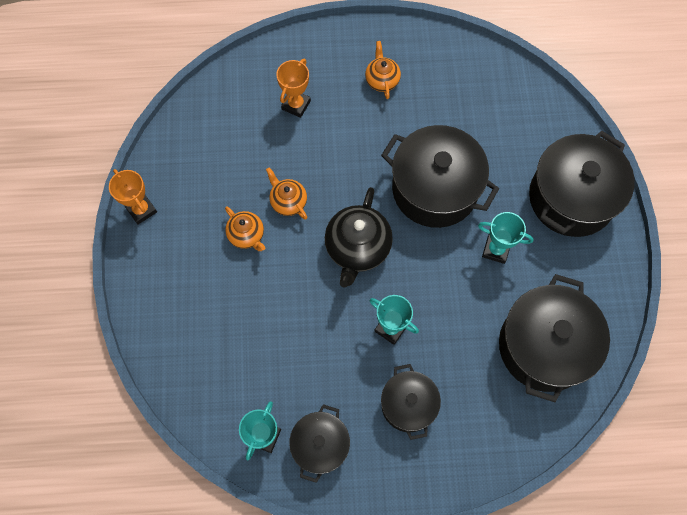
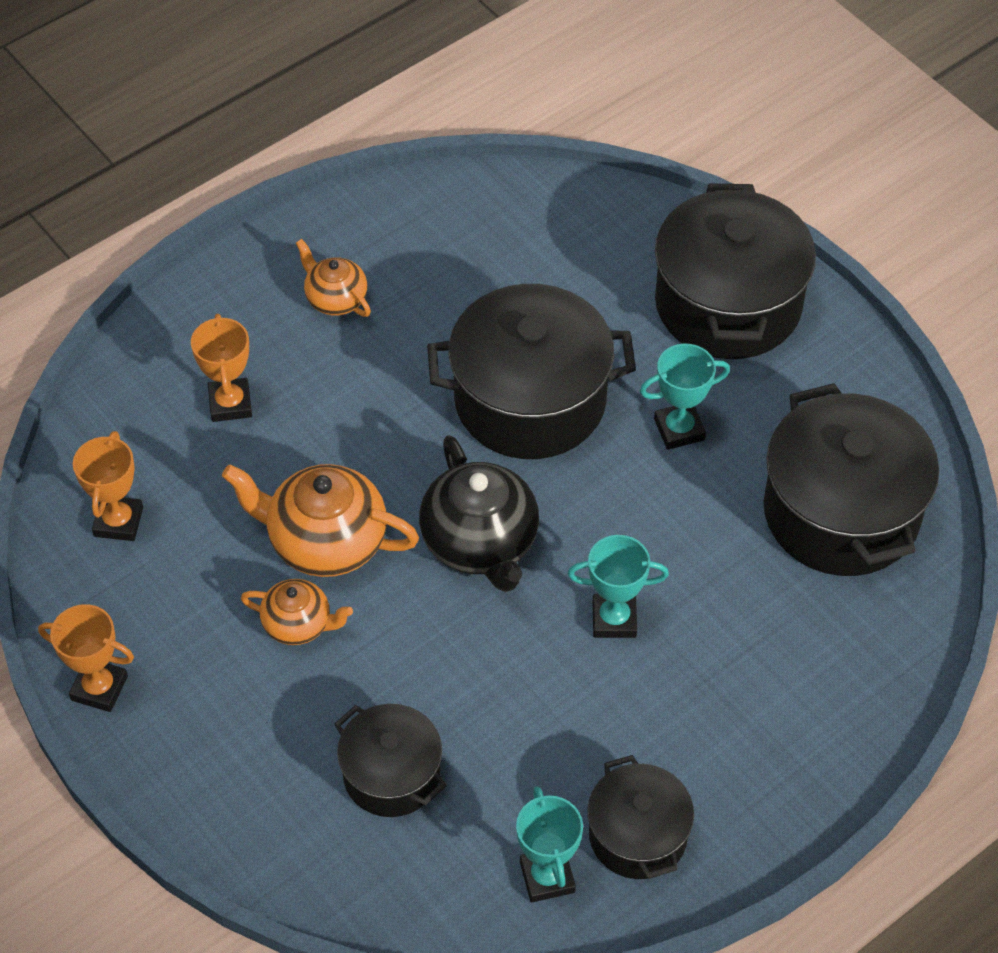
camera: 35 degrees left, 15 degrees down
(206, 134) = (118, 522): none -> orange trophy
(288, 201) = (325, 541): orange teapot -> orange teapot, size x1.75
(408, 405) = (718, 703): black pot -> black pot (391, 775)

